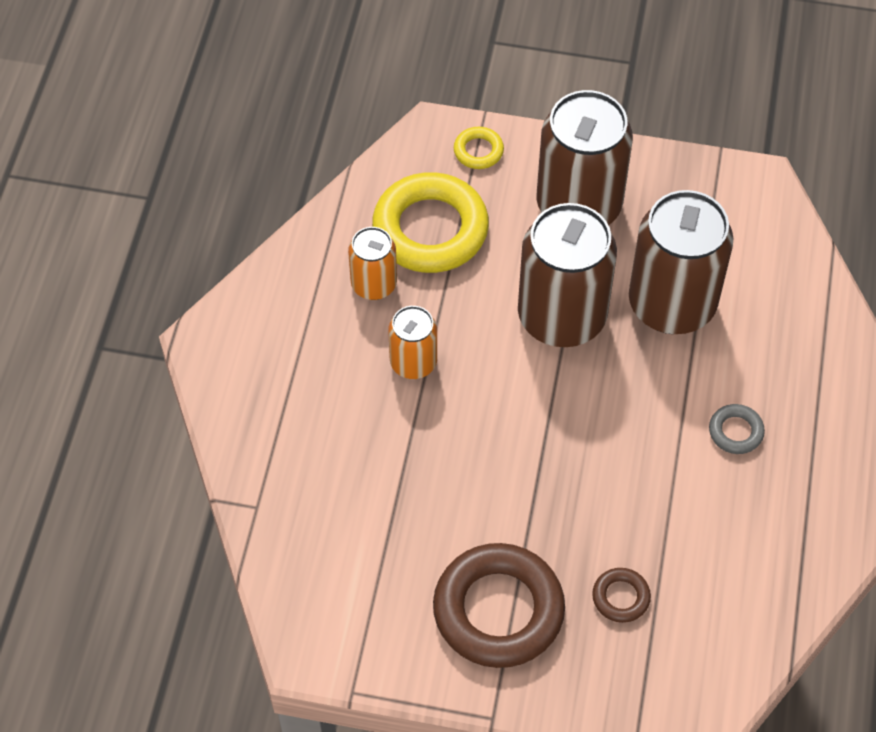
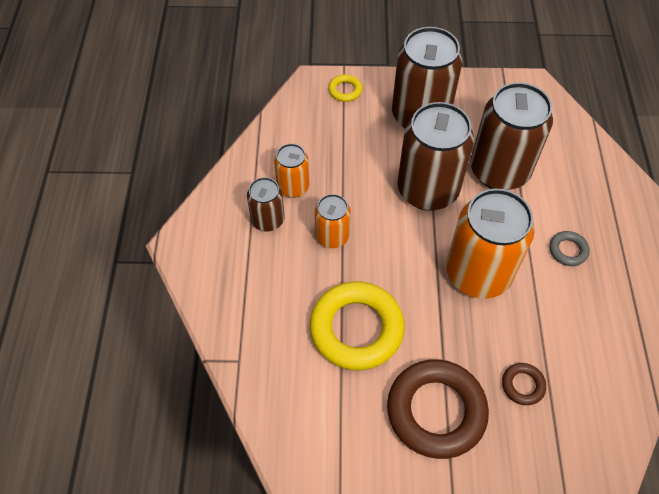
camera: 10 degrees left, 0 degrees up
(329, 326) = (268, 220): none -> brown can
(430, 229) = (324, 145): yellow ring -> yellow ring (356, 329)
(601, 444) = (478, 273): none -> orange can

